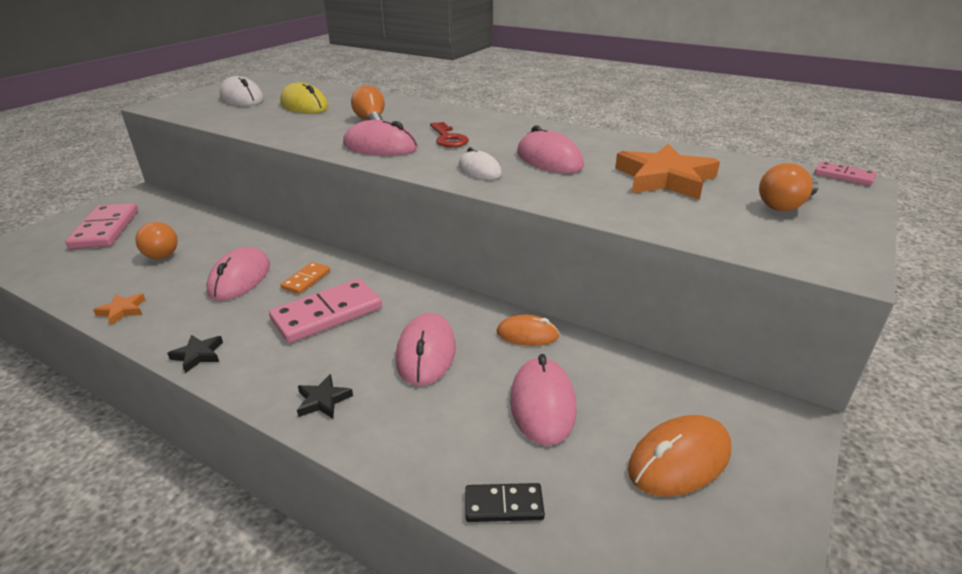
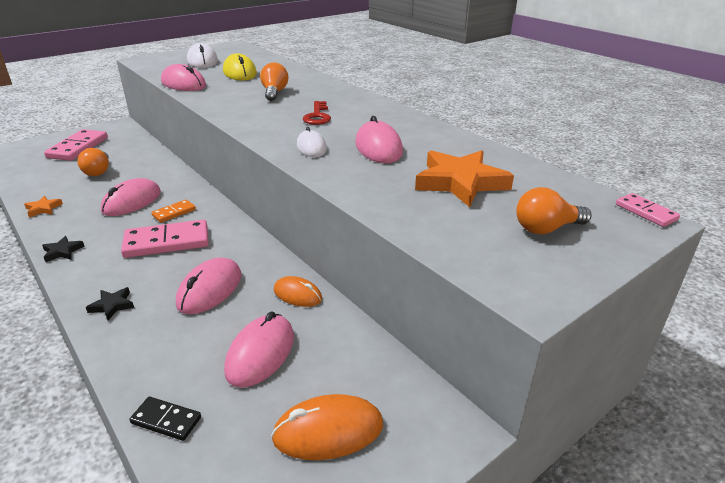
camera: 20 degrees right, 0 degrees up
(380, 146) = (258, 115): pink mouse -> pink mouse (183, 84)

